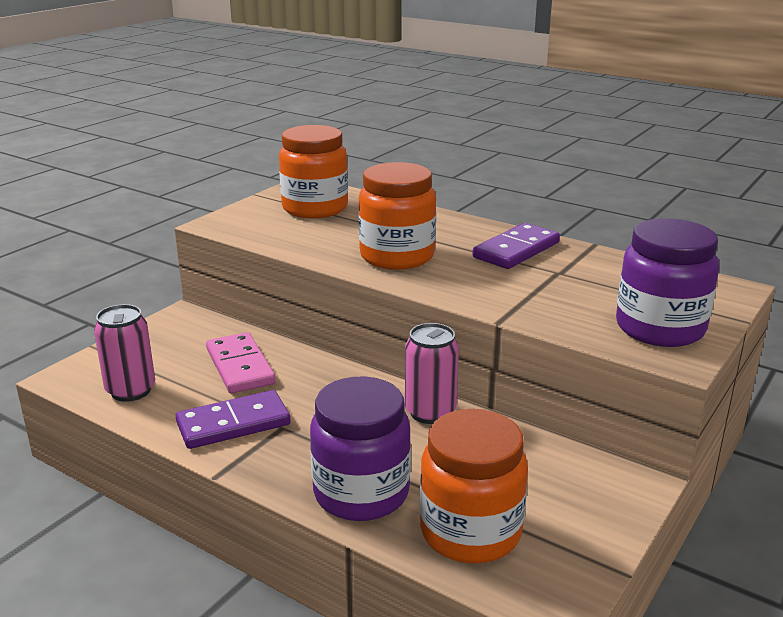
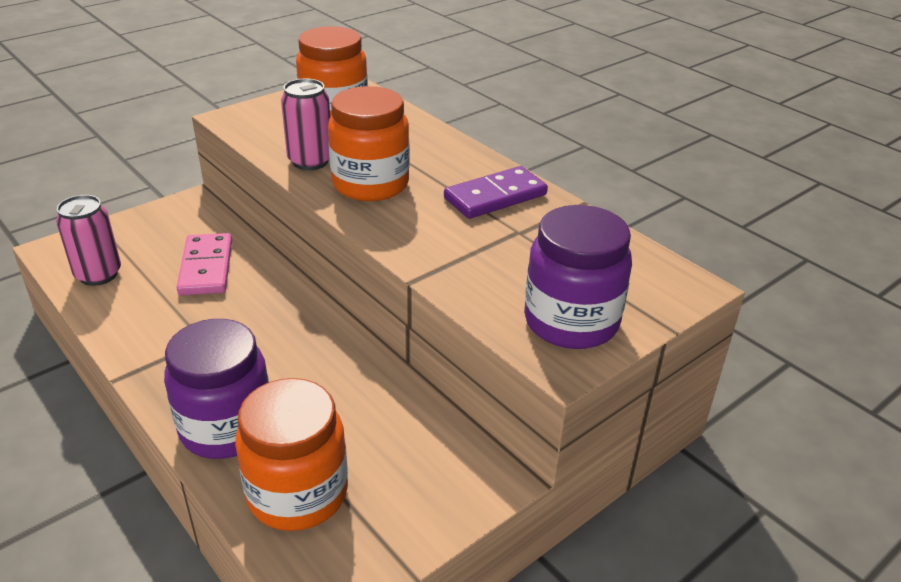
camera: 15 degrees right, 10 degrees up
(233, 424) = (162, 328): purple domino -> none
(430, 412) = (346, 353): pink can -> pink can (310, 161)

